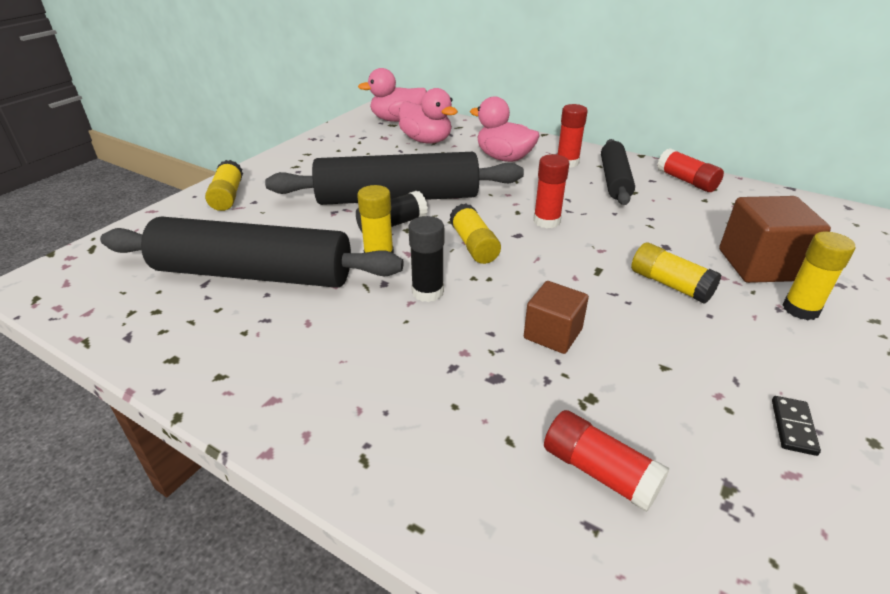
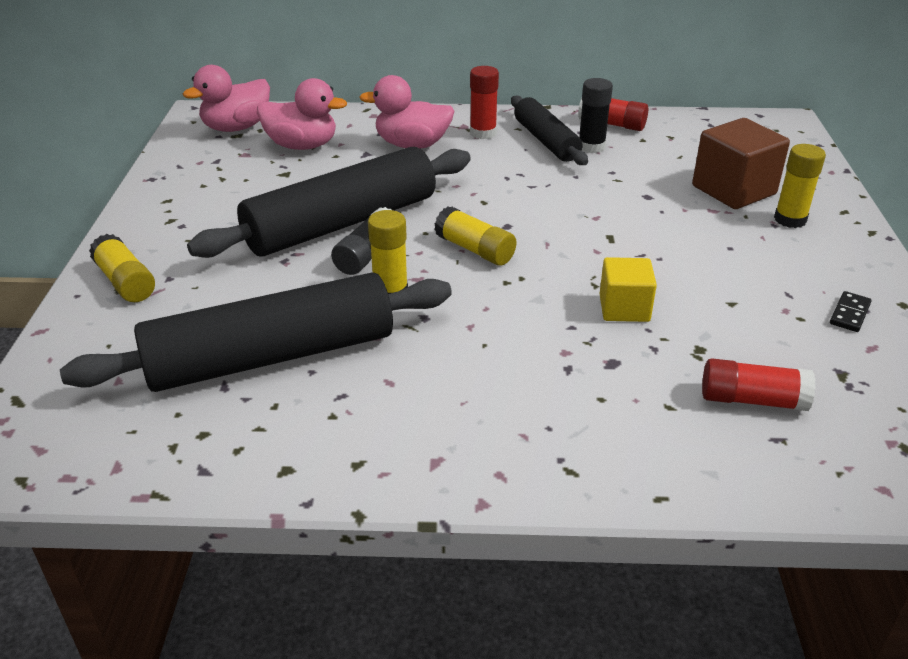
camera: 30 degrees left, 0 degrees up
(427, 292) = (477, 310): black glue stick -> black glue stick (591, 146)
(546, 221) = (521, 203): red glue stick -> none
(552, 334) = (624, 308): brown cube -> yellow cube
(670, 284) = (679, 231): yellow glue stick -> none
(793, 427) = (850, 314): black domino -> black domino turned 45 degrees clockwise

